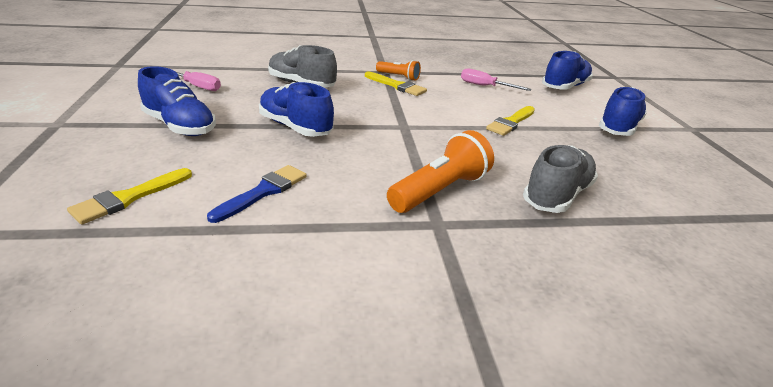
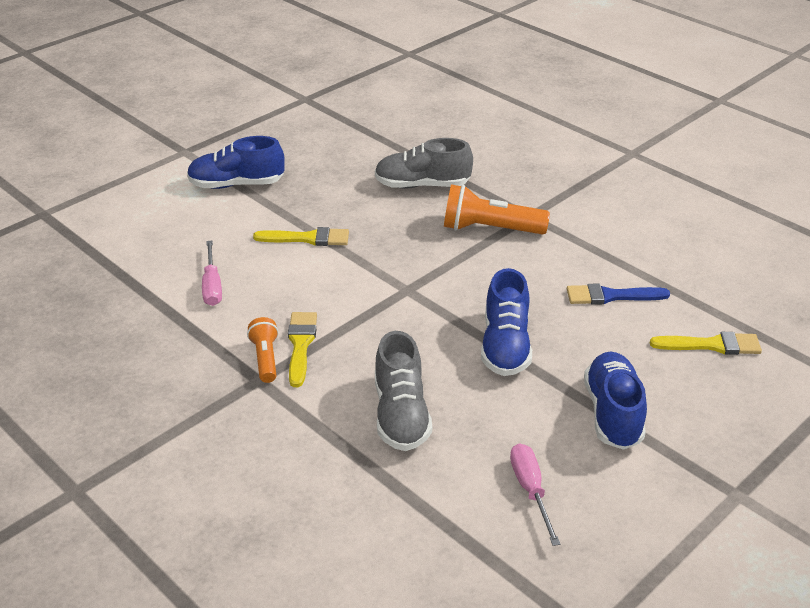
camera: 125 degrees left, 5 degrees up
(565, 87) = (137, 236): blue shoe -> none

